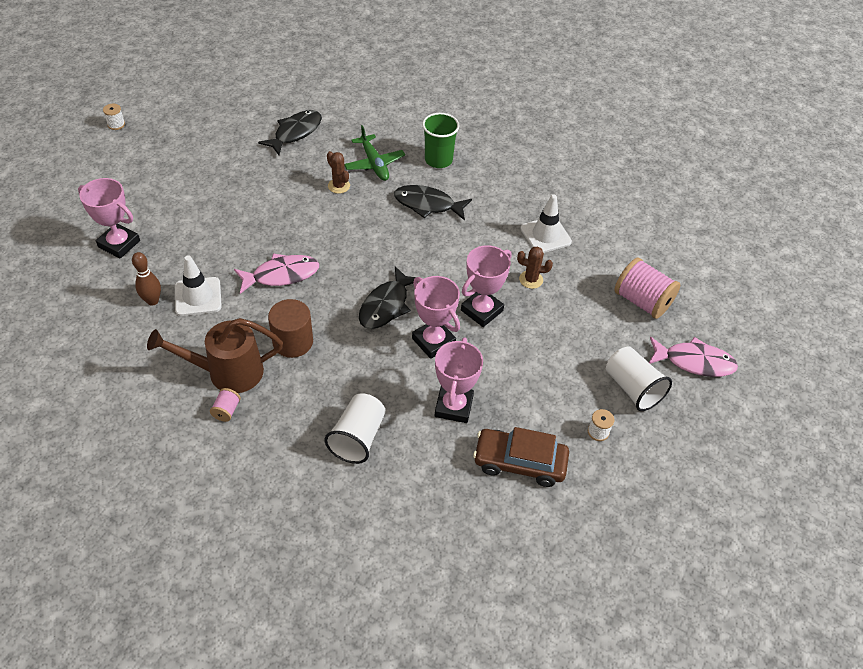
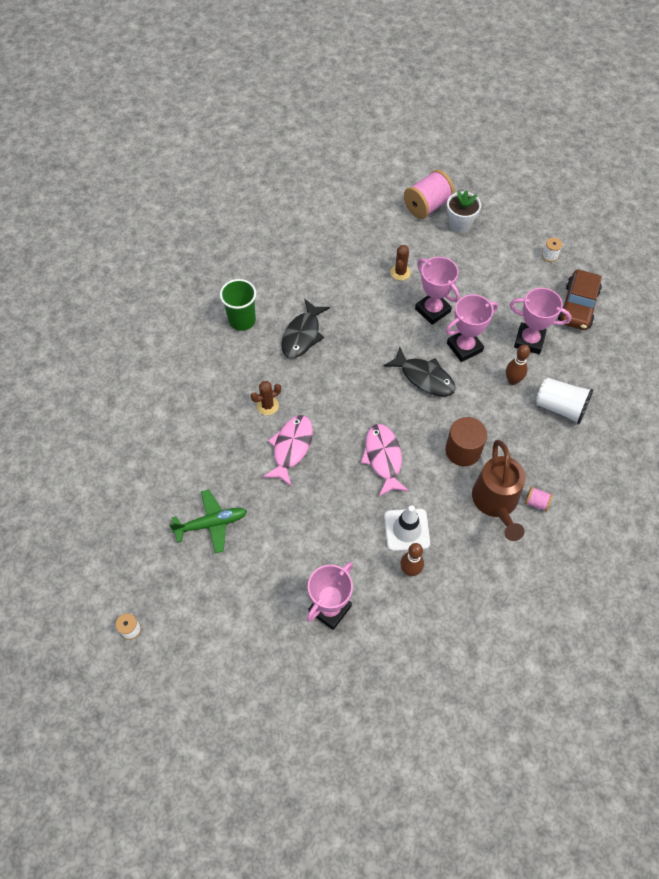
camera: 80 degrees left, 10 degrees up
(295, 132) = (179, 441): black fish -> none
(374, 163) = (239, 373): green plane -> green plane (211, 524)
(392, 389) = (512, 380): none -> brown bowling pin
(545, 235) = (350, 254): white traffic cone -> none
(622, 334) = (459, 224): none -> white flower pot
(632, 388) = (510, 228): white cup -> none
(694, 362) = (486, 188): pink fish -> pink fish (291, 448)

